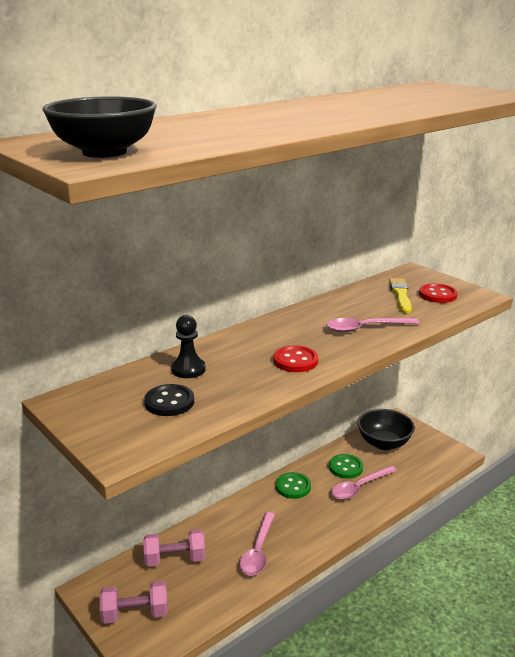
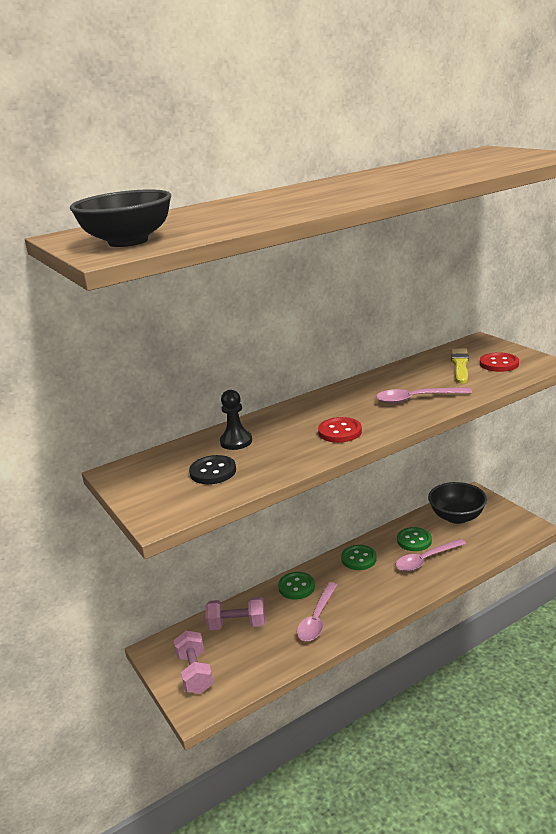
camera: 10 degrees right, 0 degrees up
(135, 614) = (195, 673): pink dumbbell -> pink dumbbell turned 75 degrees clockwise
(233, 517) = (296, 587): none -> green button

